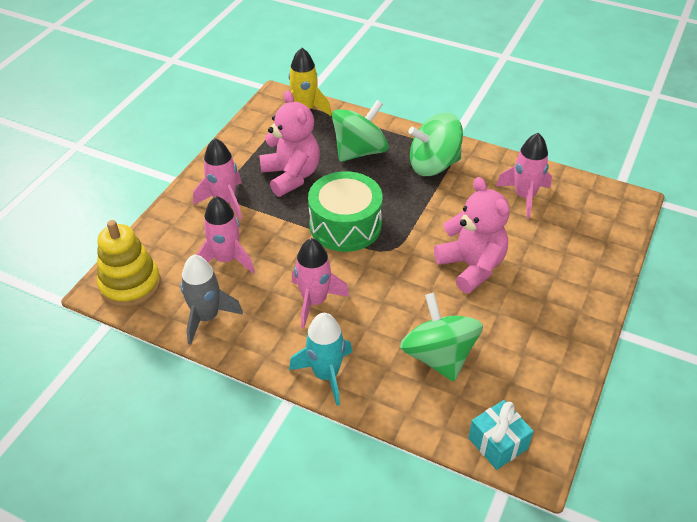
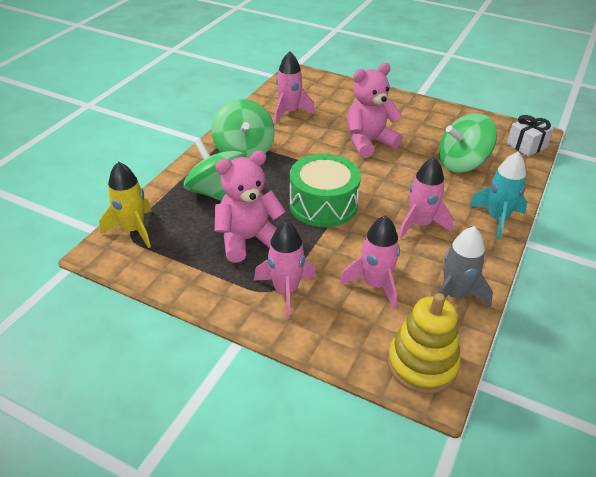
camera: 90 degrees left, 5 degrees down
(498, 443) = (526, 145): turquoise gift -> white gift

